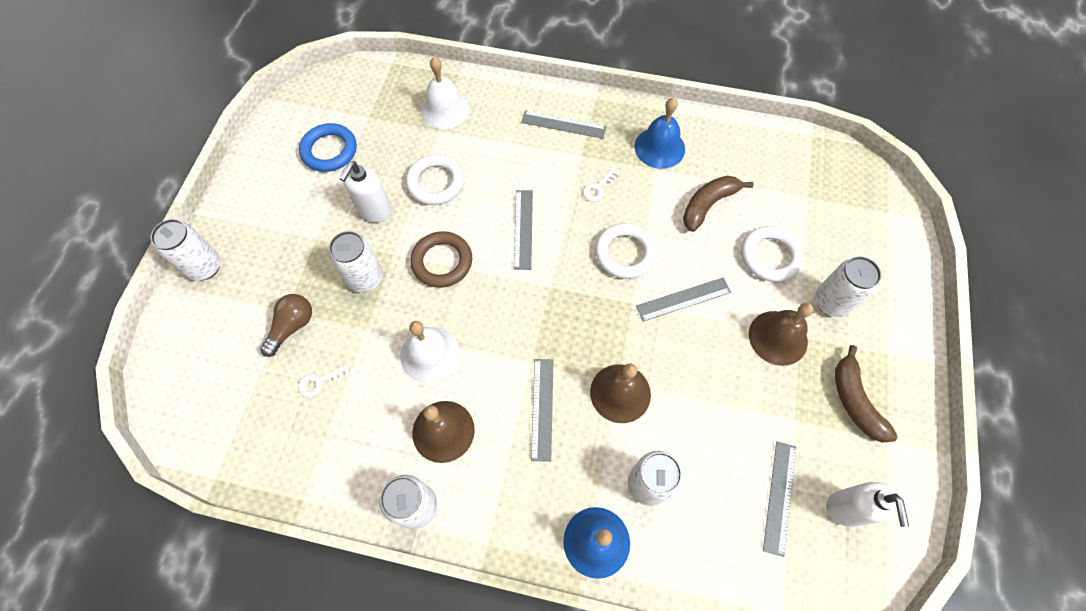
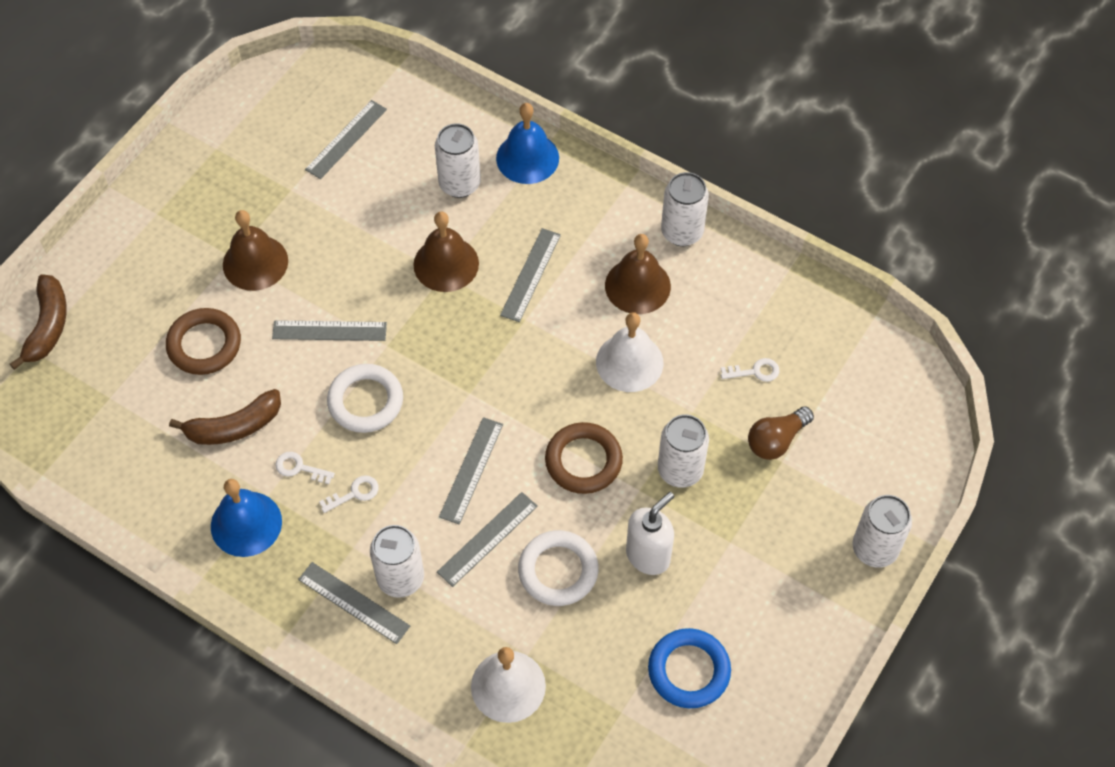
camera: 160 degrees left, 5 degrees down
(492, 187) = (487, 539): none -> grey ruler
(645, 192) = (299, 468): none -> white key
(770, 256) = (204, 344): white ring -> brown ring
(831, 302) = (175, 277): white can -> white can (400, 578)
(846, 509) = (294, 114): white soap dispenser -> none
(854, 401) = (222, 187): brown banana -> brown banana (48, 326)

